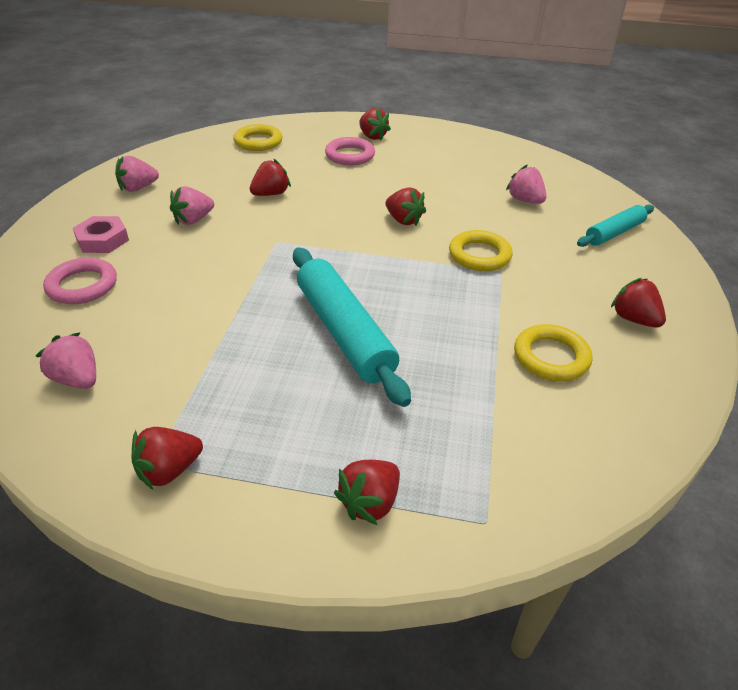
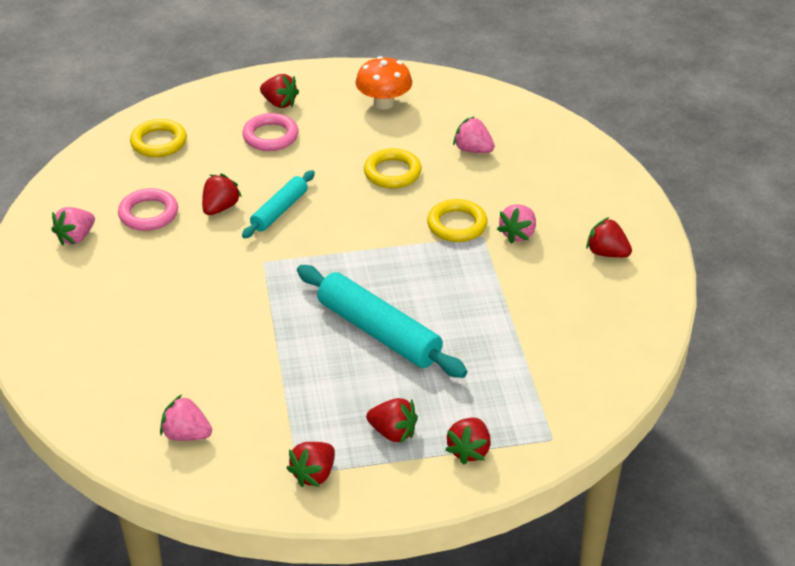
camera: 20 degrees left, 0 degrees up
(82, 286) = (115, 356): pink ring -> pink ring (148, 214)
(102, 240) = (92, 306): pink nut -> none
(193, 220) = (164, 259): pink strawberry -> pink strawberry (518, 234)
(403, 220) = (369, 204): red strawberry -> red strawberry (393, 432)
(460, 153) = (384, 103): none -> orange mushroom
(551, 357) = (553, 306): yellow ring -> yellow ring (392, 172)
(614, 233) = (566, 167): turquoise rolling pin -> turquoise rolling pin (279, 210)

